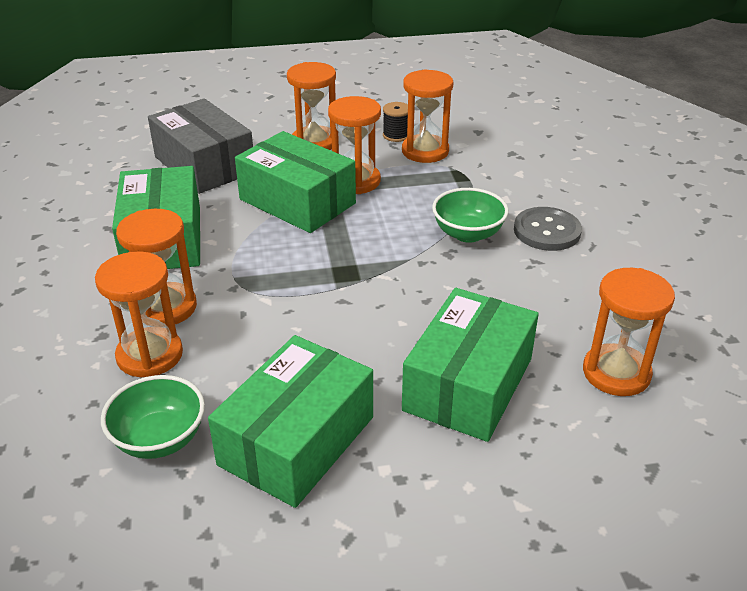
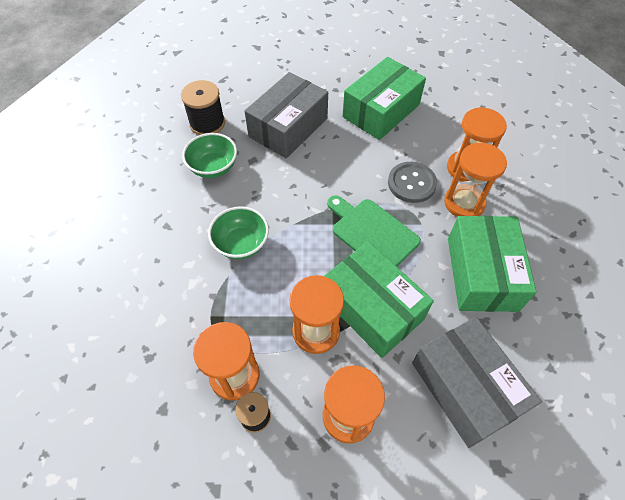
camera: 170 degrees left, 20 degrees up
(159, 439) = (449, 120): green bowl -> green bowl (213, 167)
(302, 261) = (372, 233): none -> green cutting board
(468, 384) = (288, 127): green box -> grey box
(547, 231) = (180, 238): grey button -> grey button (411, 183)
(616, 373) = (207, 123): orange hourglass -> black spool

